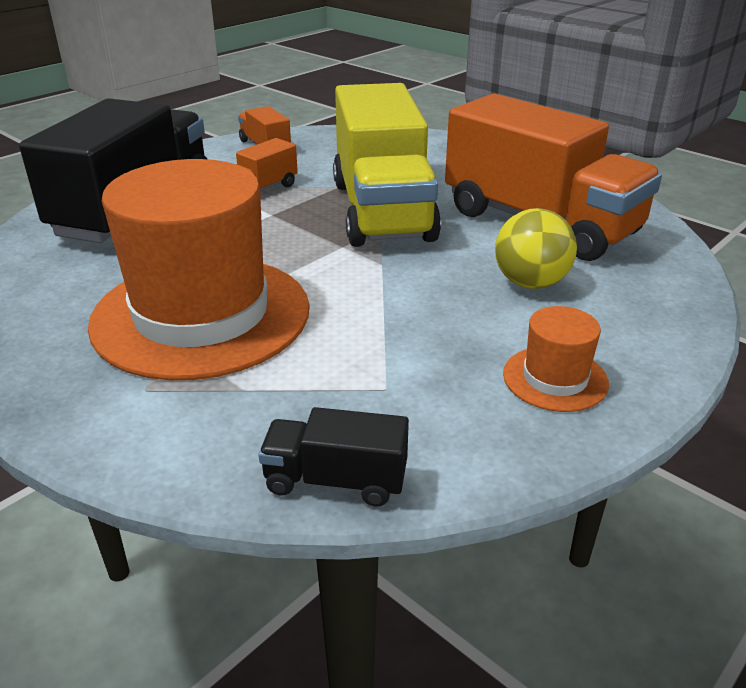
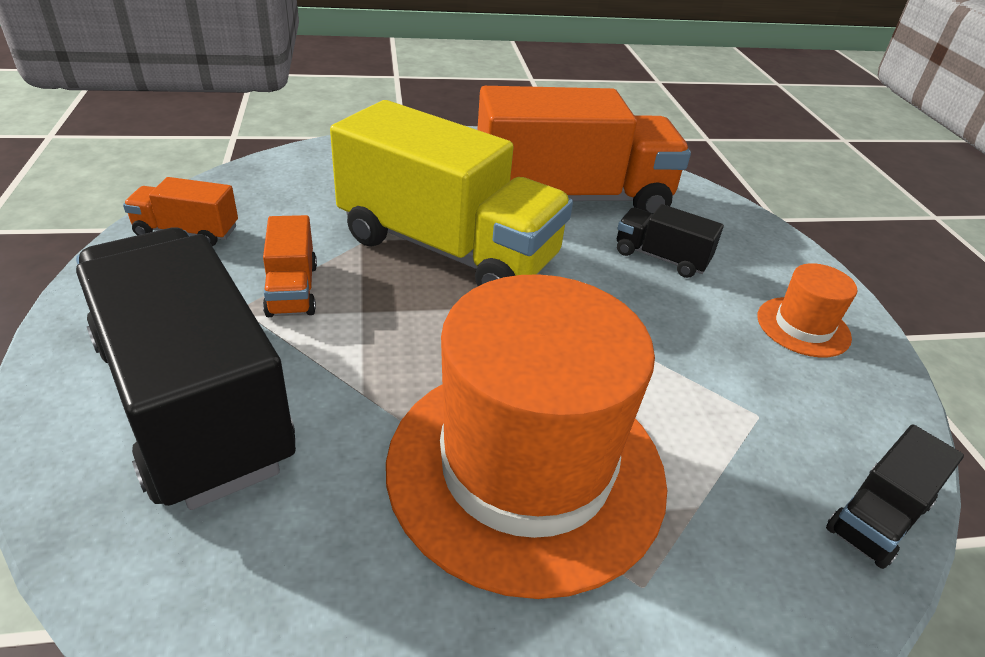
camera: 55 degrees left, 5 degrees up
(530, 283) = (661, 258): yellow ball -> black truck

